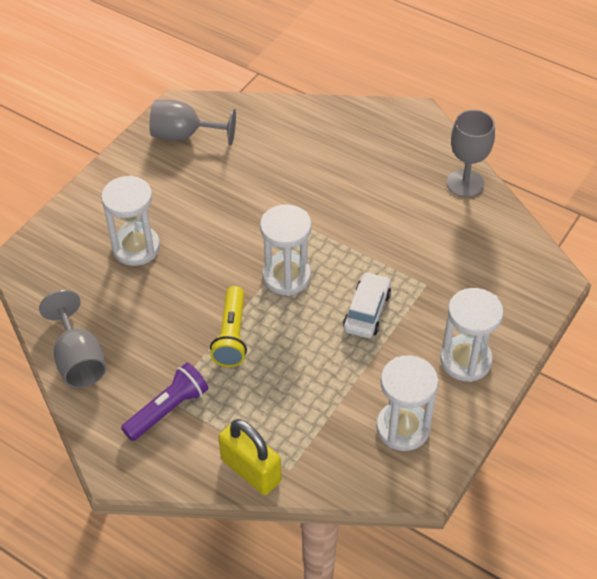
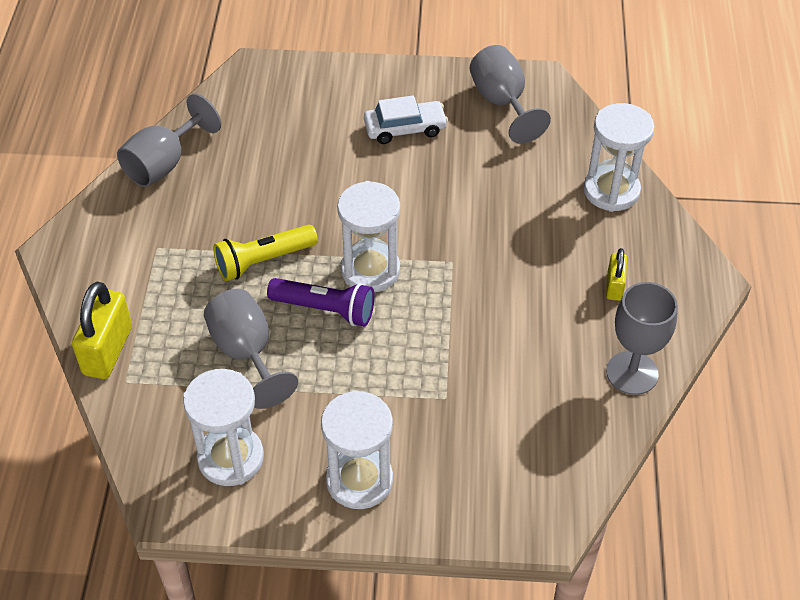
camera: 60 degrees right, 0 degrees up
(136, 248) = (325, 138): white hourglass -> white hourglass (611, 191)
(167, 410) = (144, 254): purple flashlight -> purple flashlight (325, 309)
(313, 381) = (246, 353): none -> grey goblet
(367, 311) = (369, 359): white car -> white car (405, 128)
(391, 158) = (614, 286): none -> yellow padlock

